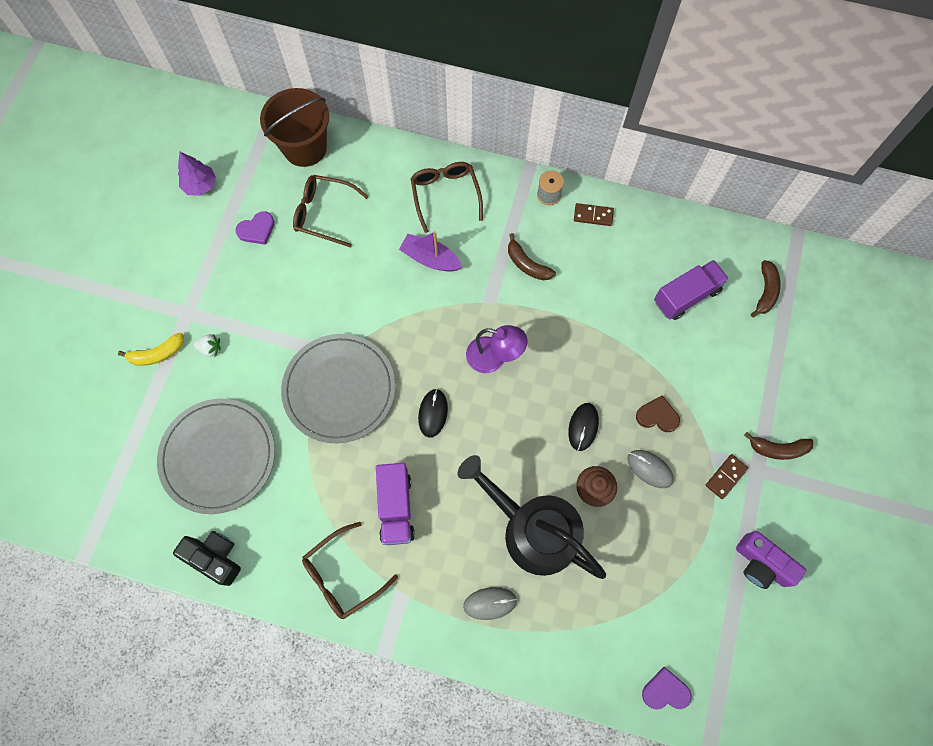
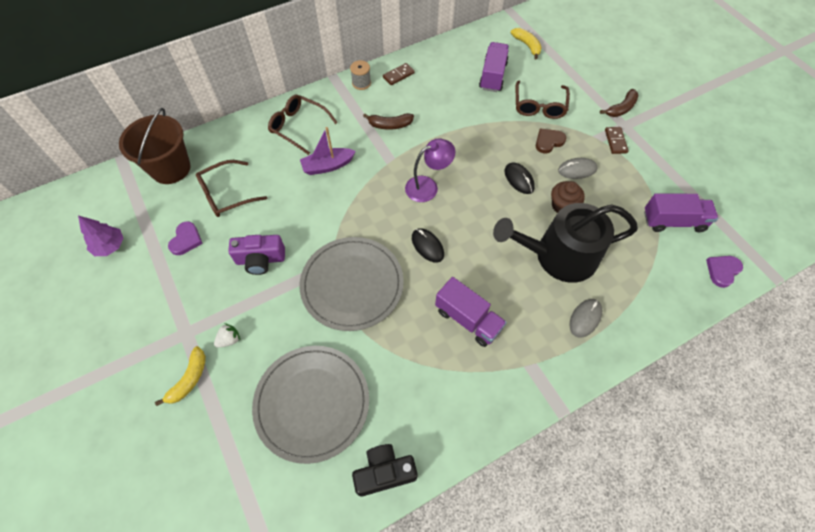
camera: 45 degrees left, 10 degrees down
(343, 575) = (483, 392): brown glasses -> brown glasses (539, 106)
(679, 604) = (673, 221): none -> purple truck
(761, 564) = (682, 166): purple camera -> purple camera (260, 260)
(765, 291) = (527, 45): brown banana -> yellow banana

